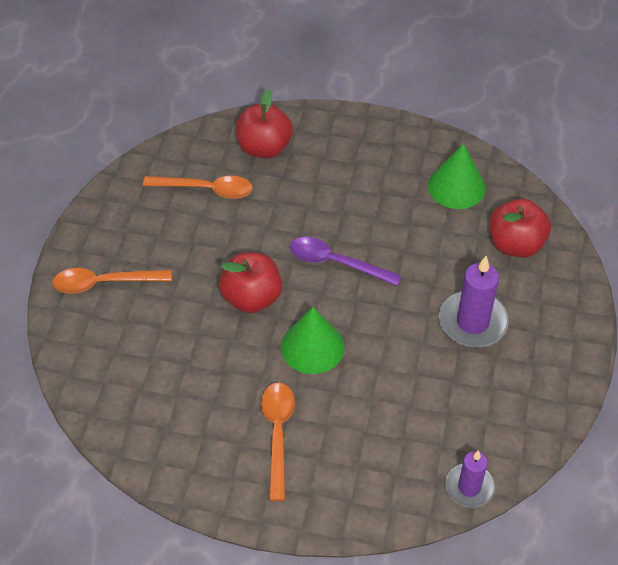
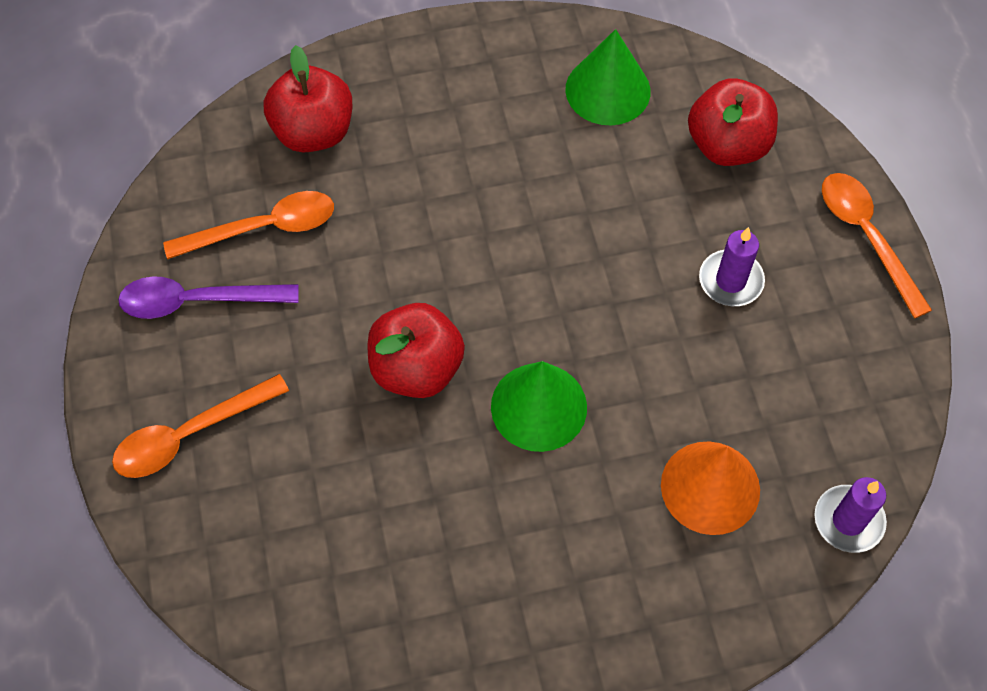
camera: 25 degrees left, 10 degrees up
(277, 434) = (560, 558): orange spoon -> orange spoon (866, 237)
(336, 263) = (505, 267): purple spoon -> purple spoon (197, 301)
(392, 433) = (710, 487): none -> orange cone
(472, 322) = (730, 280): purple candle -> purple candle, size x0.64

